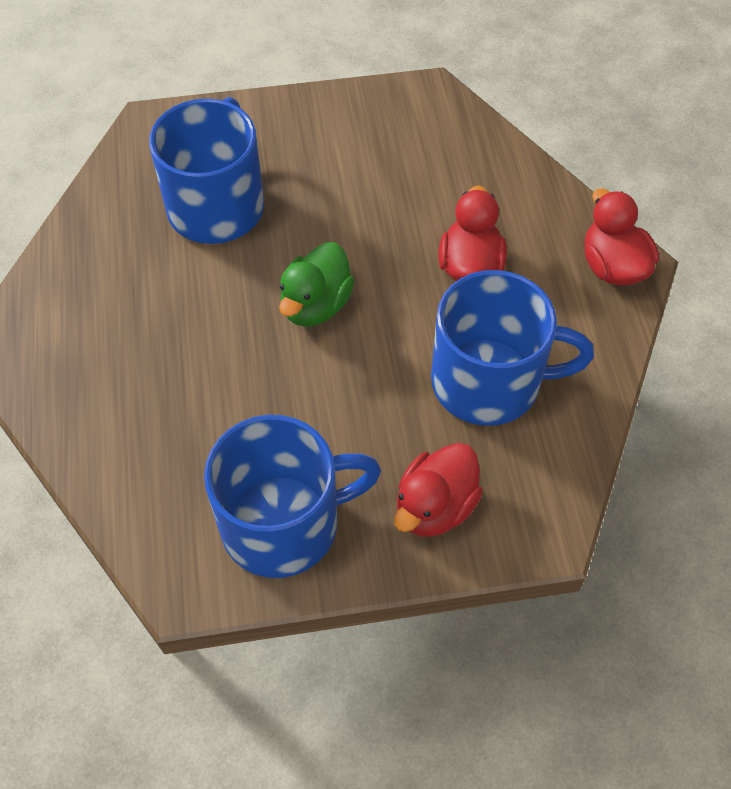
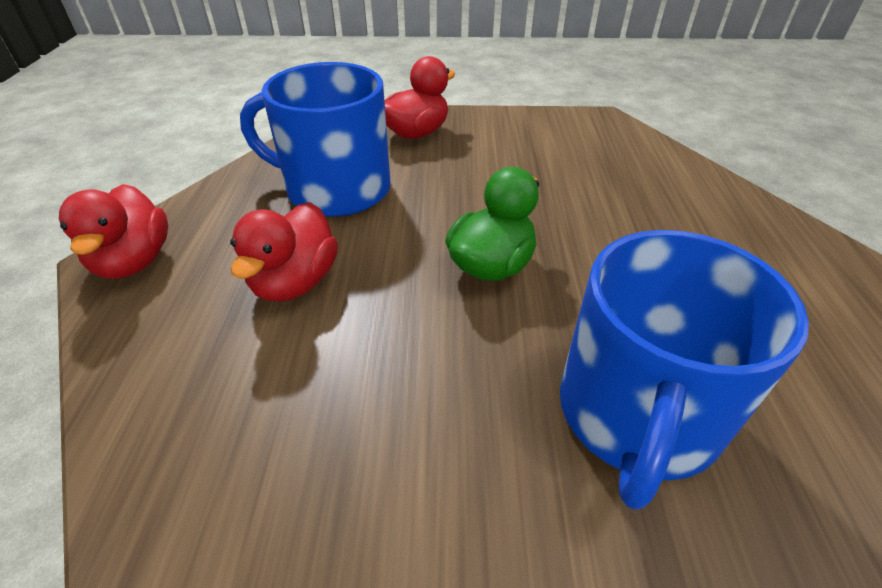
camera: 170 degrees left, 15 degrees down
(283, 523) = (532, 136): blue mug -> none

